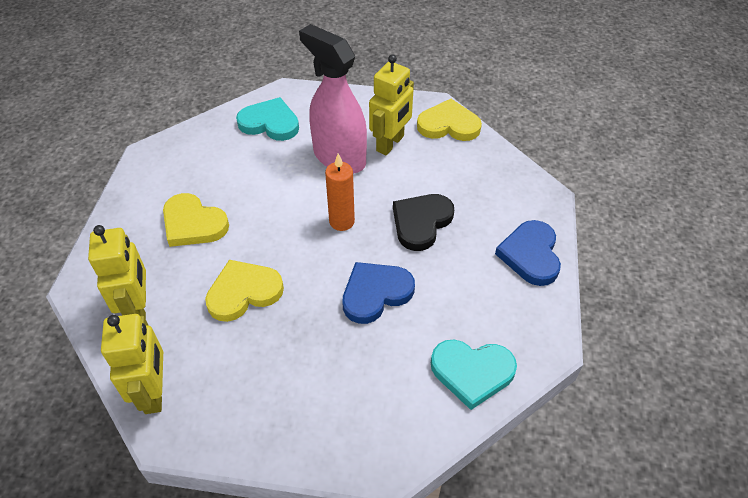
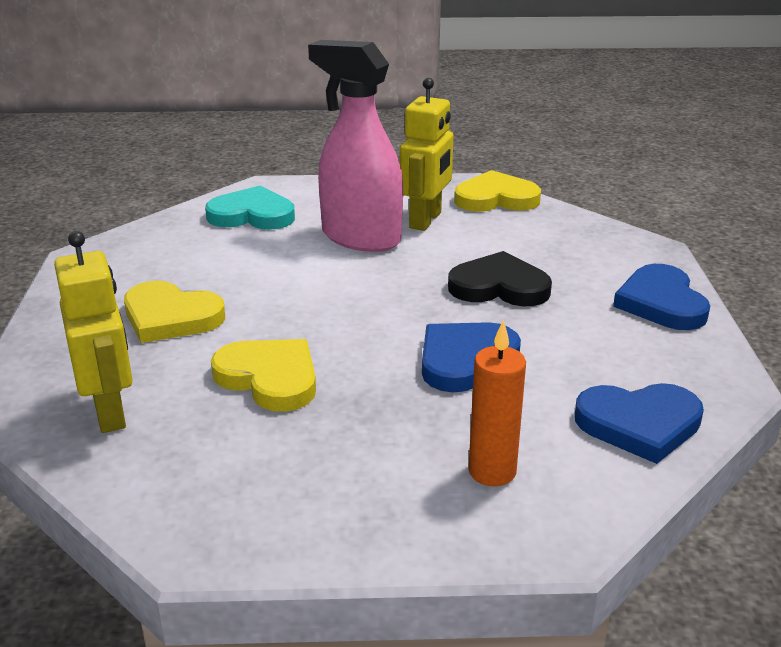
camera: 10 degrees left, 20 degrees down
(154, 392) = (161, 502): yellow robot -> none
(243, 292) = (269, 378): yellow heart -> yellow heart turned 75 degrees clockwise
(342, 221) = (388, 296): orange candle -> orange candle (492, 471)
(421, 222) = (499, 287): black heart -> black heart turned 75 degrees clockwise
(472, 372) = (639, 424): turquoise heart -> blue heart

